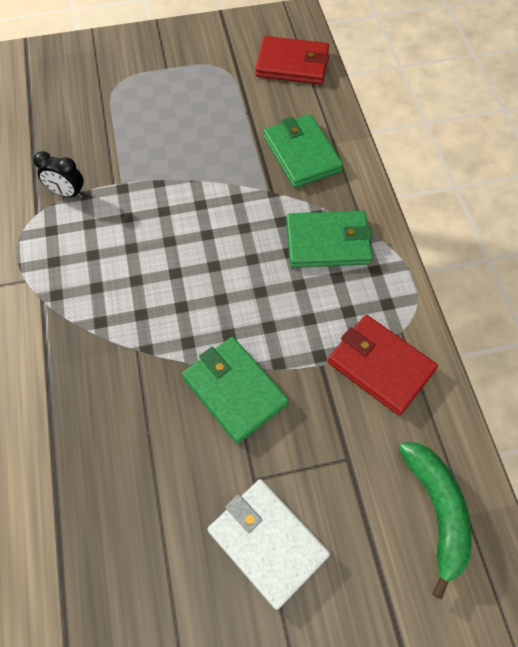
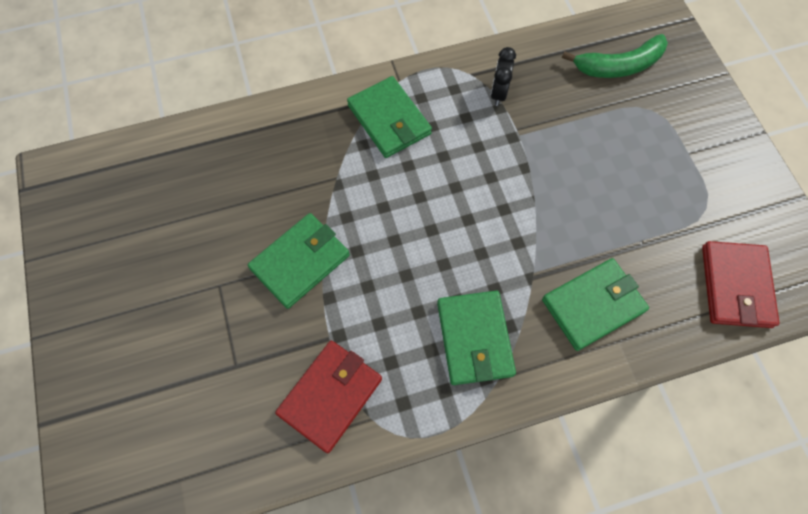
camera: 85 degrees right, 5 degrees up
(74, 294) = (389, 120): none -> green wallet
(267, 543) = (165, 300): white wallet -> none
(436, 511) = (184, 449): green banana -> green banana (618, 66)

